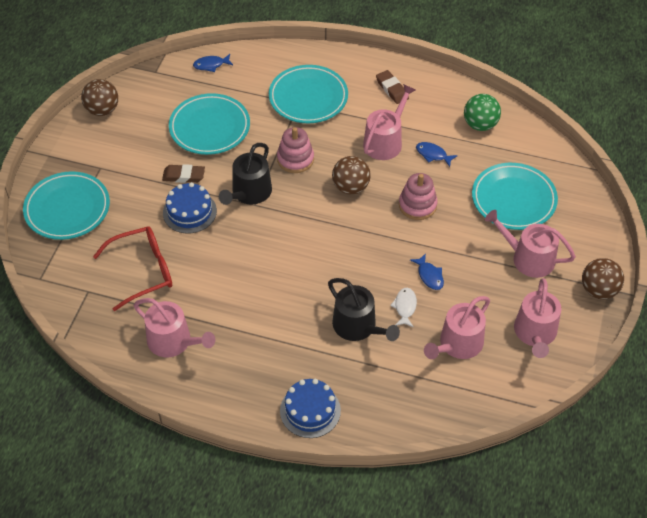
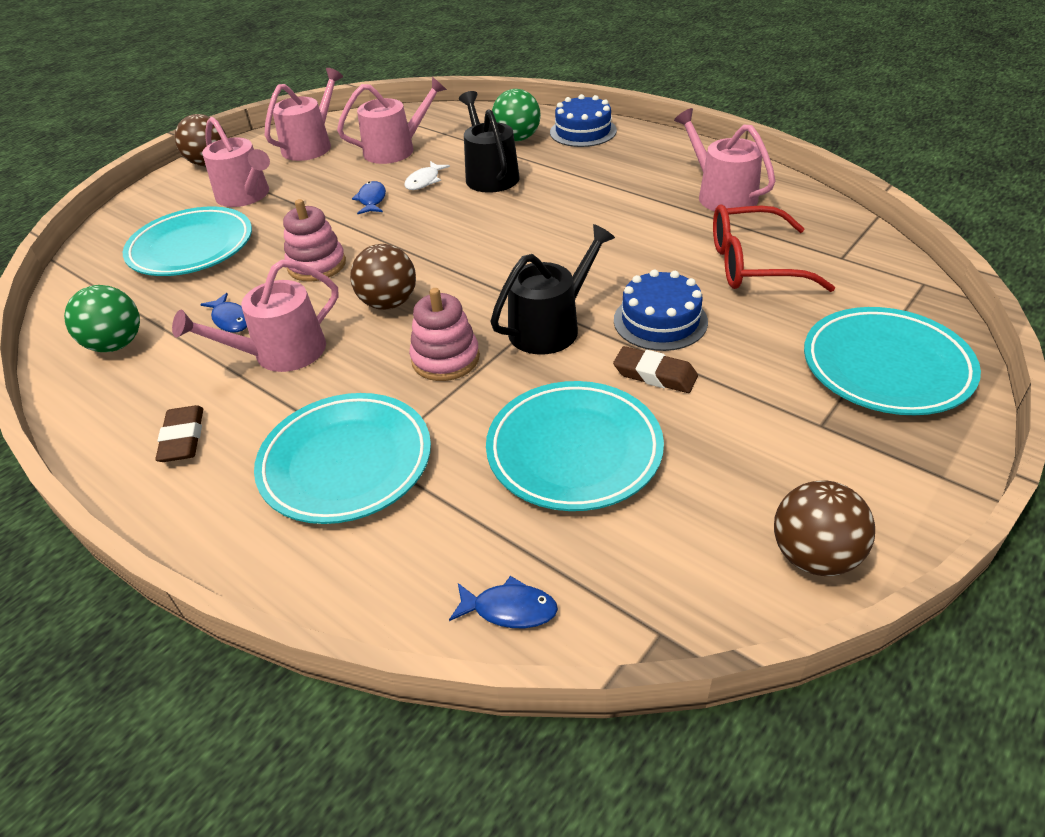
camera: 155 degrees left, 10 degrees down
(362, 385) = (517, 138): none -> green ball

